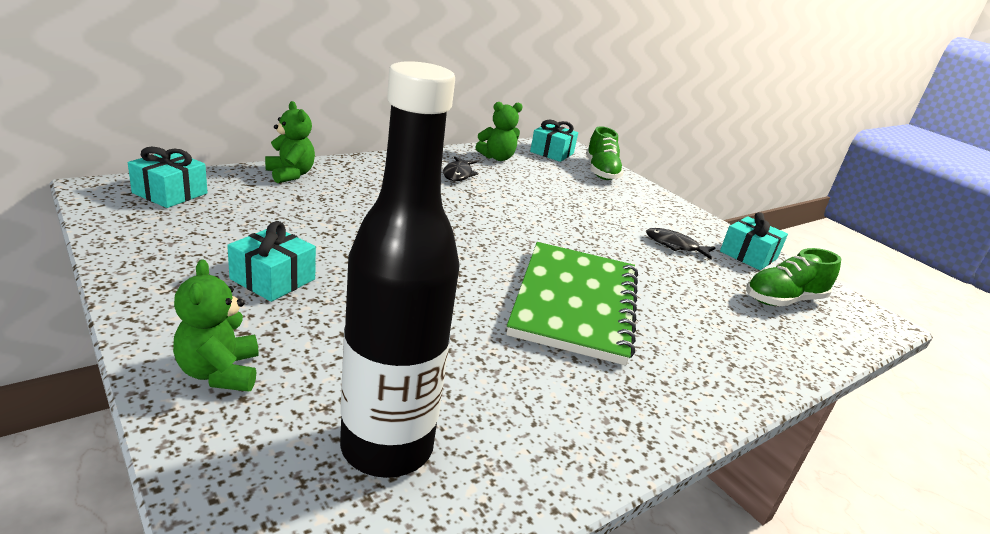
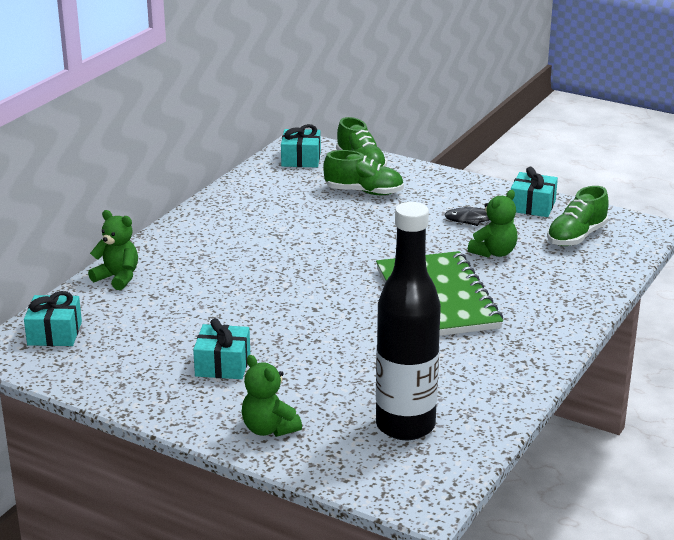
camera: 20 degrees left, 0 degrees up
(458, 174) = (247, 219): black fish -> none
(497, 158) = (260, 186): green teddy bear -> green teddy bear (494, 252)
(584, 190) = (364, 192): none -> green shoe

